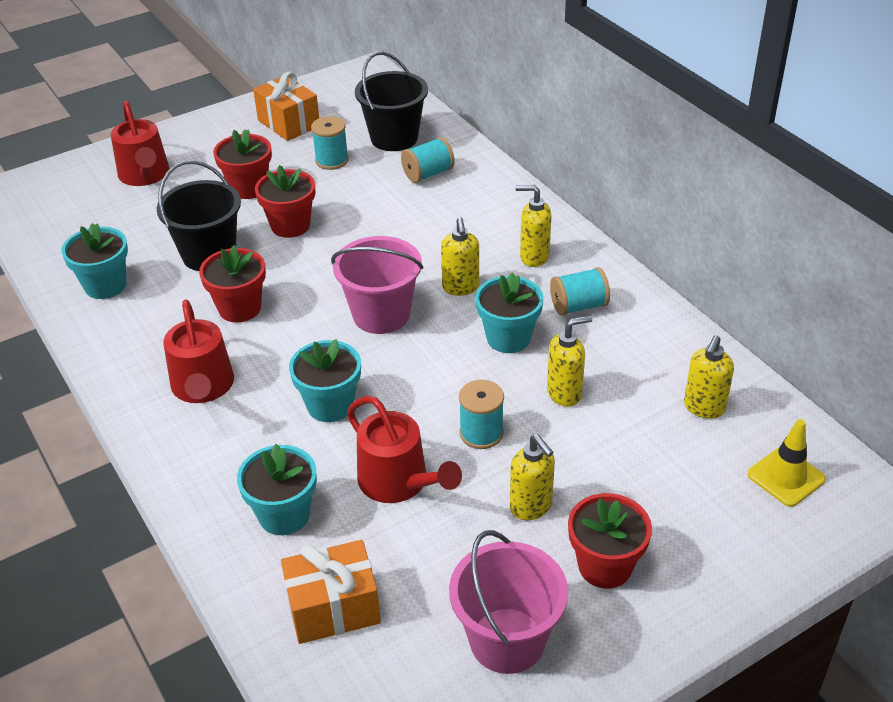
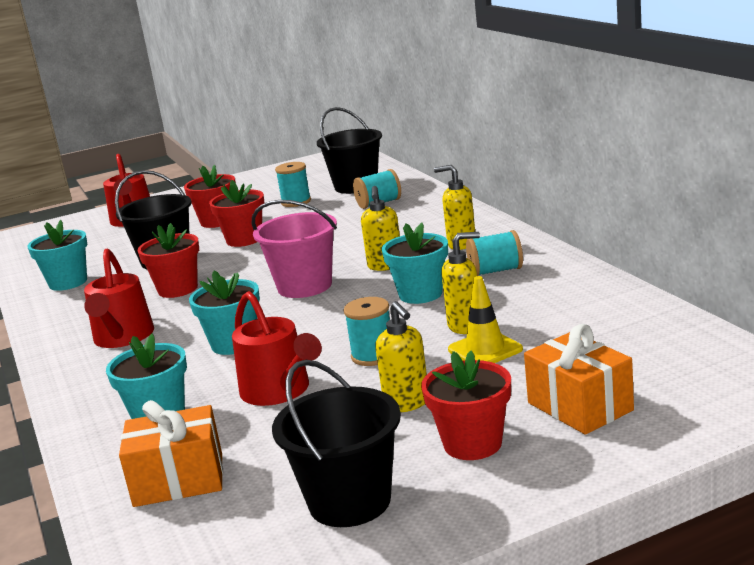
camera: 10 degrees right, 20 degrees down
(288, 123) = (267, 185): orange gift -> orange gift (580, 407)
(507, 640) = (349, 501): pink bucket -> black bucket
(704, 408) = (607, 329): yellow soap dispenser -> none
(786, 477) = (687, 373): yellow traffic cone -> yellow traffic cone (485, 349)

